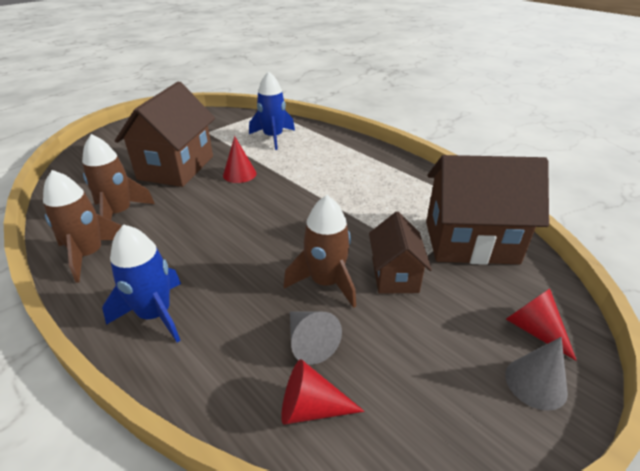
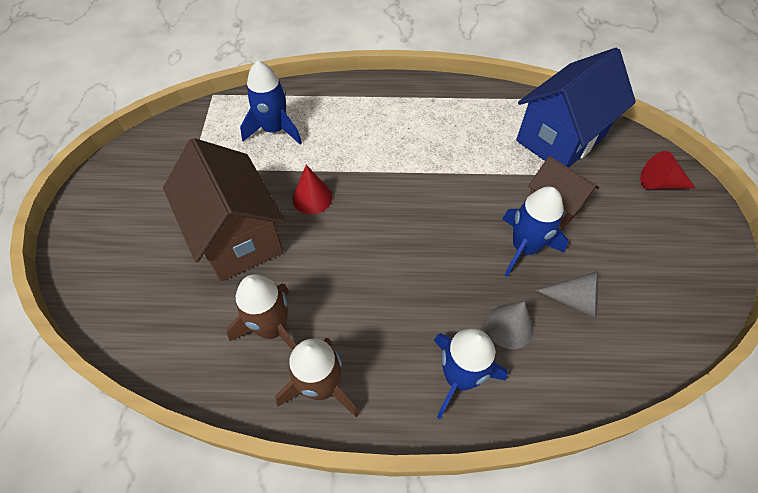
camera: 45 degrees left, 20 degrees up
(311, 408) = (629, 339): red cone -> none
(326, 282) = (524, 248): brown rocket -> blue rocket
(470, 242) = (560, 138): brown house -> blue house
(535, 383) = (695, 219): grey cone -> grey cone (509, 326)

